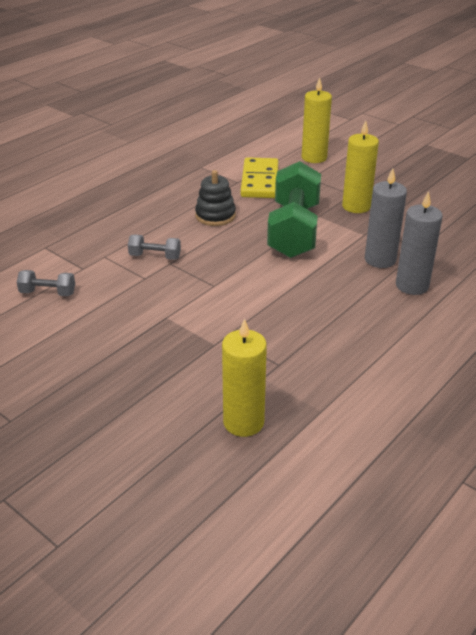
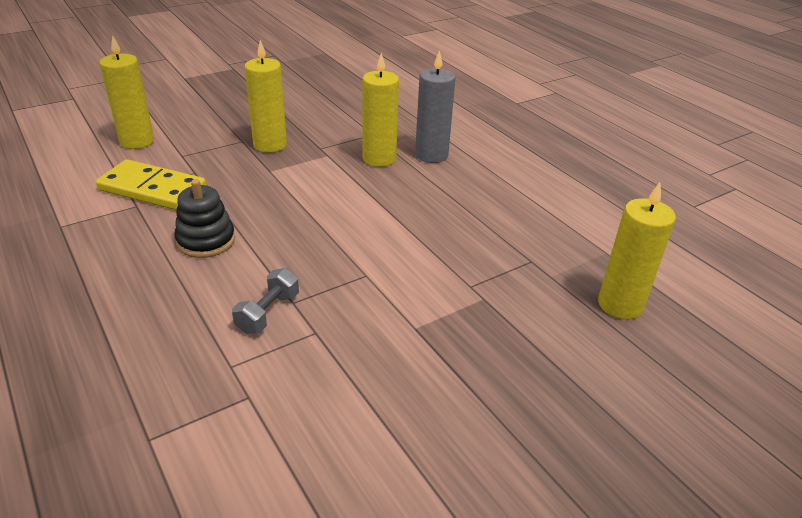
camera: 75 degrees left, 0 degrees up
(48, 293) = (294, 450): grey dumbbell -> none
(293, 230) = (288, 193): green dumbbell -> none
(380, 259) = (379, 159): grey candle -> yellow candle

